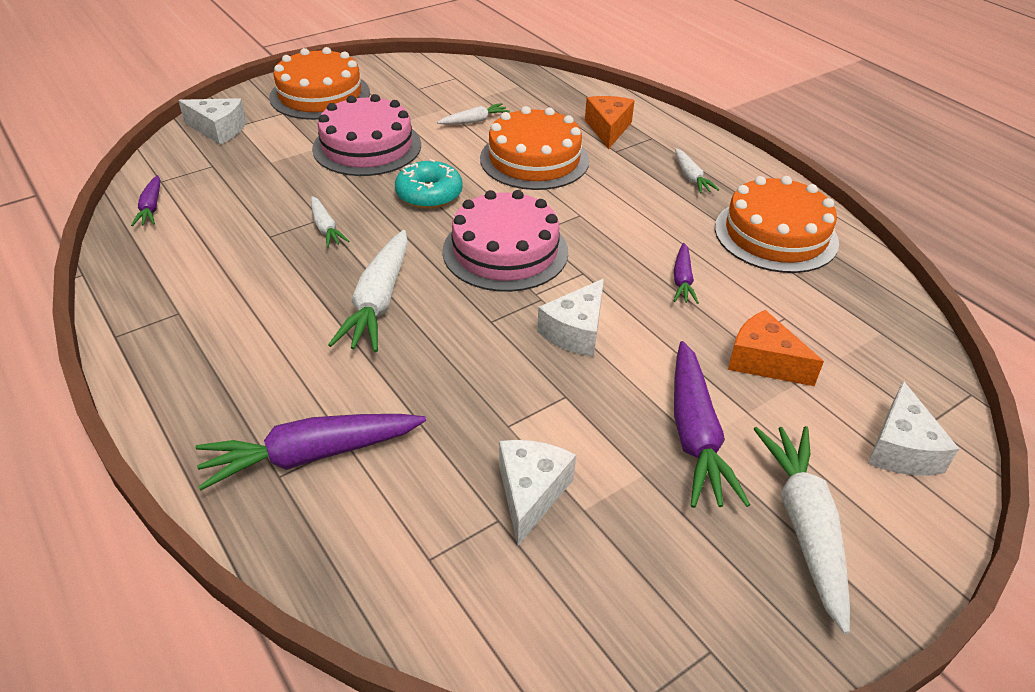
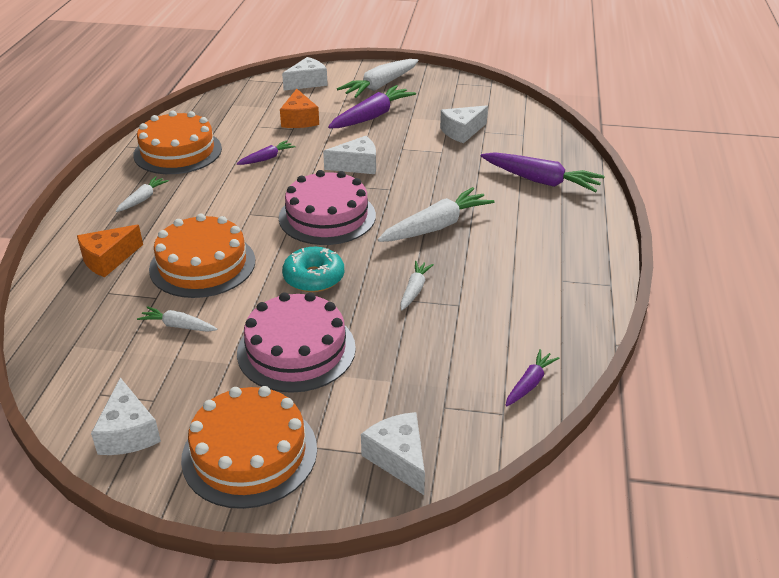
camera: 135 degrees left, 5 degrees down
(406, 73) = (128, 432): none -> white cheese

